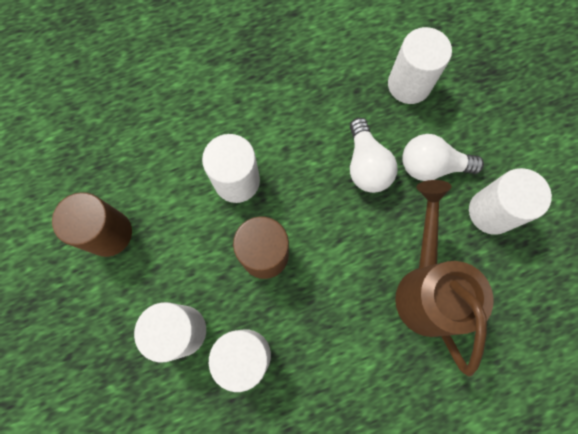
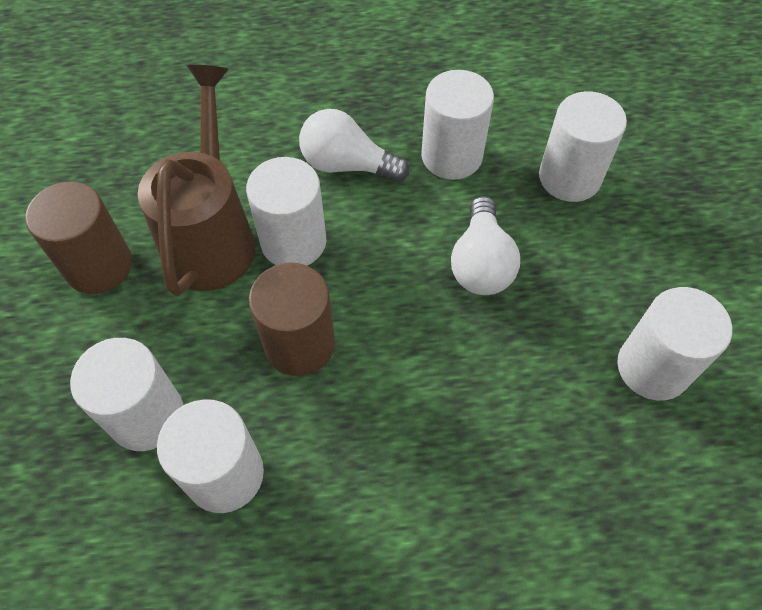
camera: 15 degrees right, 15 degrees down
(325, 87) = (451, 156): none -> white cylinder
(426, 288) = (526, 450): brown watering can -> brown watering can (212, 236)
(431, 166) = (576, 285): white light bulb -> white light bulb (347, 165)

